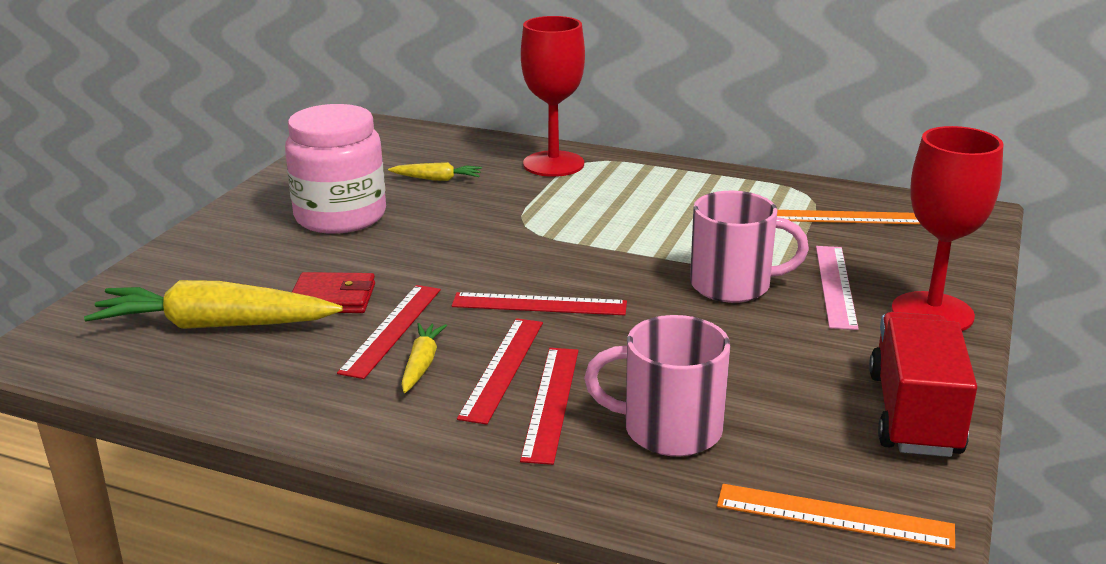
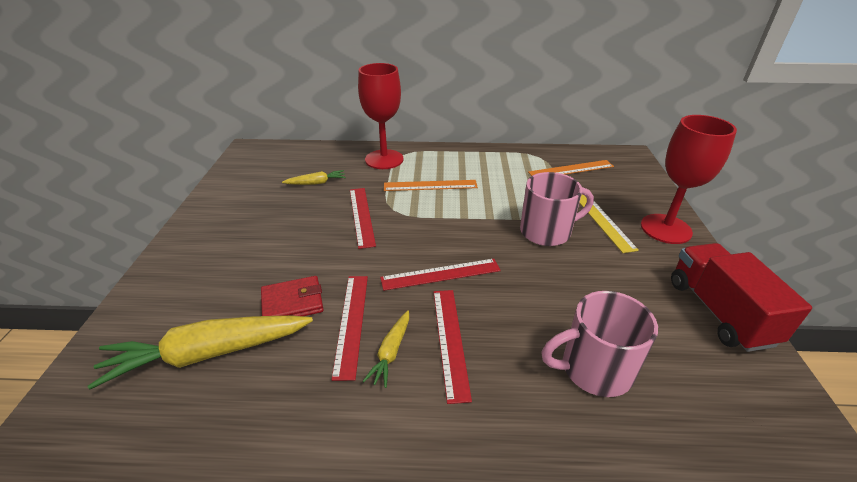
camera: 20 degrees left, 10 degrees up
(340, 216) = (264, 225): pink jar -> none
(421, 364) = (391, 352): yellow carrot -> yellow carrot turned 150 degrees counterclockwise
(551, 402) = (502, 365): red ruler -> red ruler (361, 216)
(834, 516) = (748, 421): orange ruler -> orange ruler (430, 185)
(835, 286) = (602, 220): pink ruler -> yellow ruler

